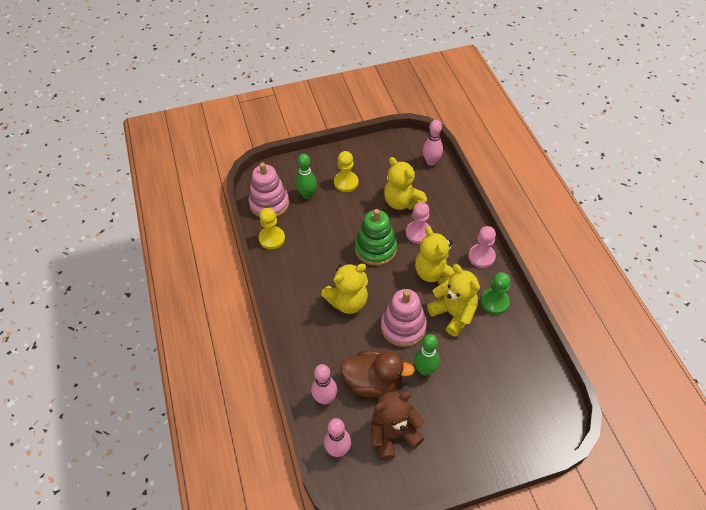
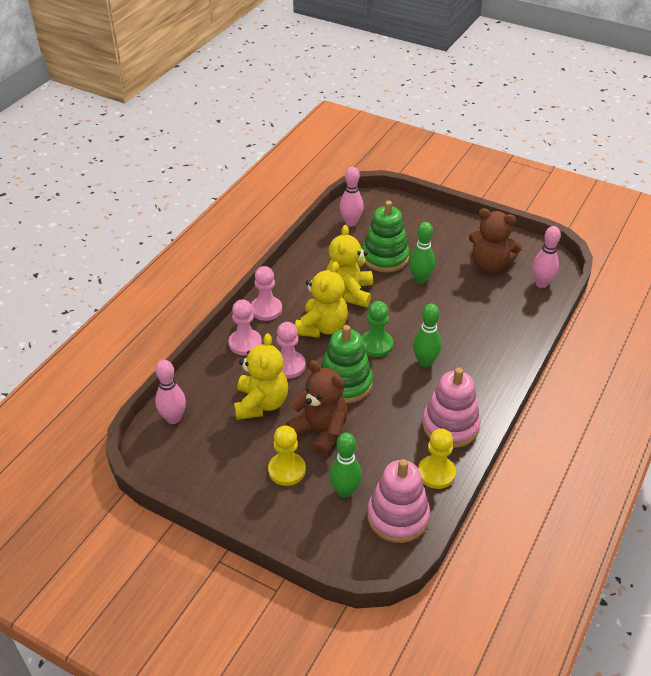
camera: 135 degrees left, 10 degrees down
(325, 398) = (520, 315): pink bowling pin -> pink bowling pin (351, 223)
(348, 301) = (425, 362): yellow teddy bear -> green bowling pin
(354, 212) = (320, 432): none -> brown teddy bear
(373, 382) = (469, 299): brown duck -> none
(403, 327) = (401, 313): pink stacking toy -> pink stacking toy (450, 426)
(459, 226) = (245, 343): none -> pink pawn
(471, 369) = (385, 257): none -> green stacking toy
(494, 302) = (306, 277): green pawn -> green pawn (376, 345)

